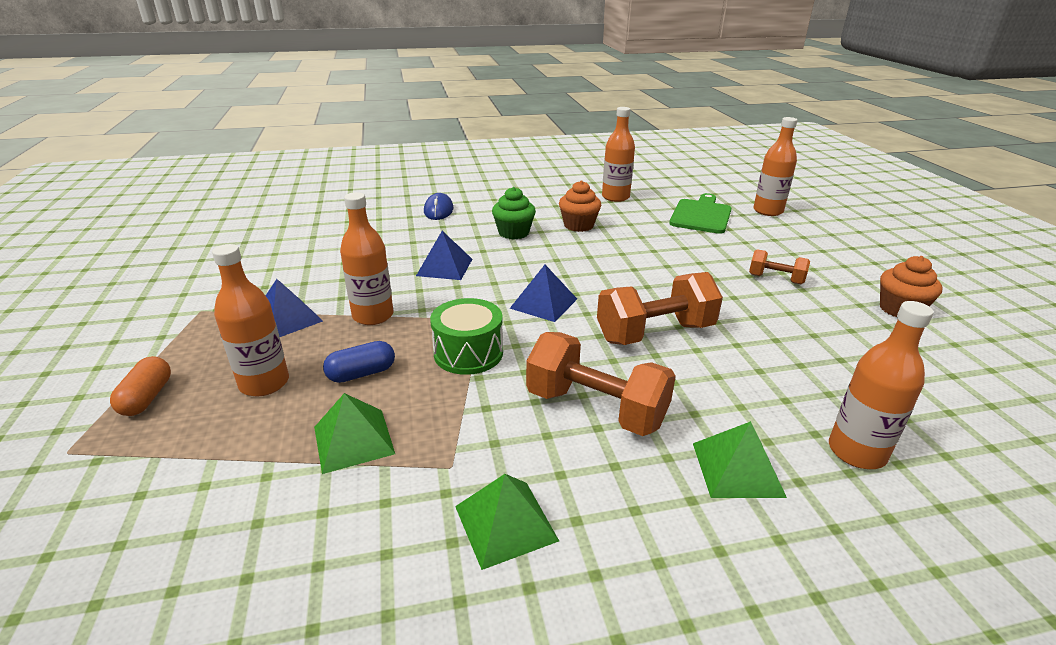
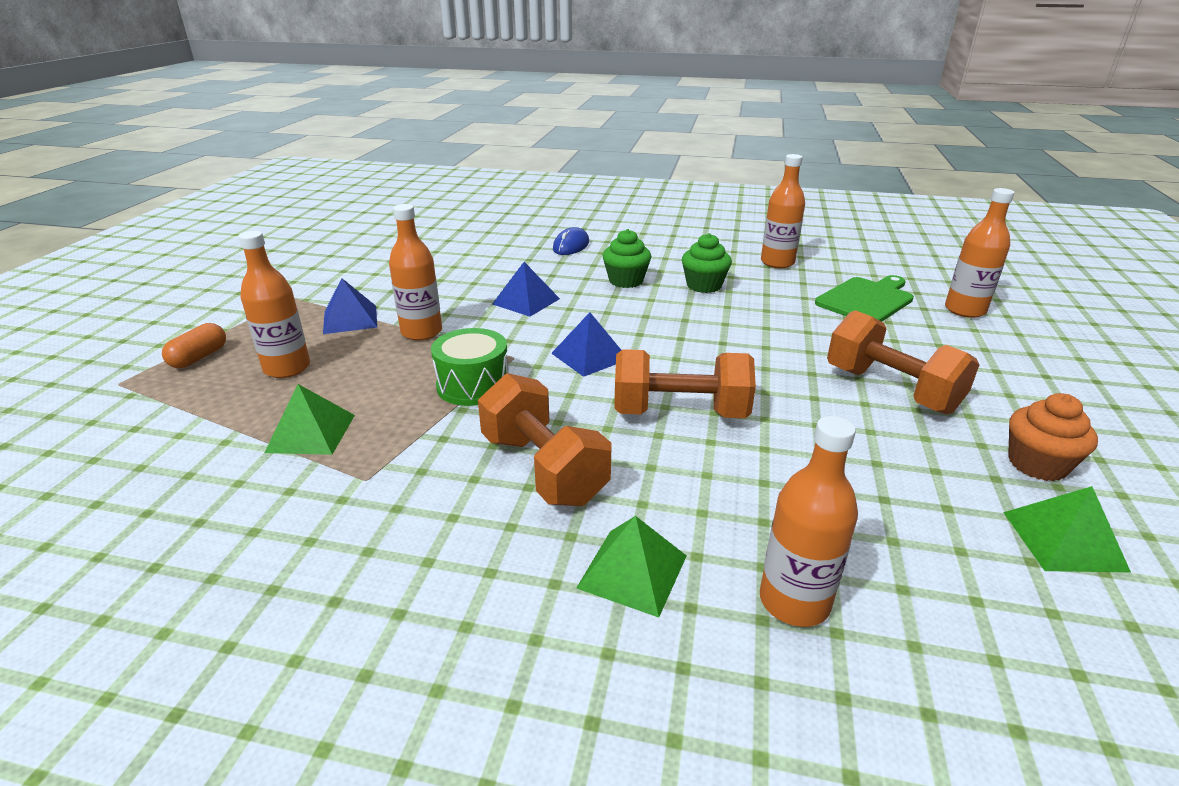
camera: 25 degrees right, 0 degrees up
(361, 373) = (367, 380): blue capsule -> none
(505, 523) = (365, 541): green pyramid -> green pyramid (1063, 541)
(578, 225) = (704, 285): orange cupcake -> green cupcake
(775, 279) = (891, 390): orange dumbbell -> orange dumbbell, size x1.84

